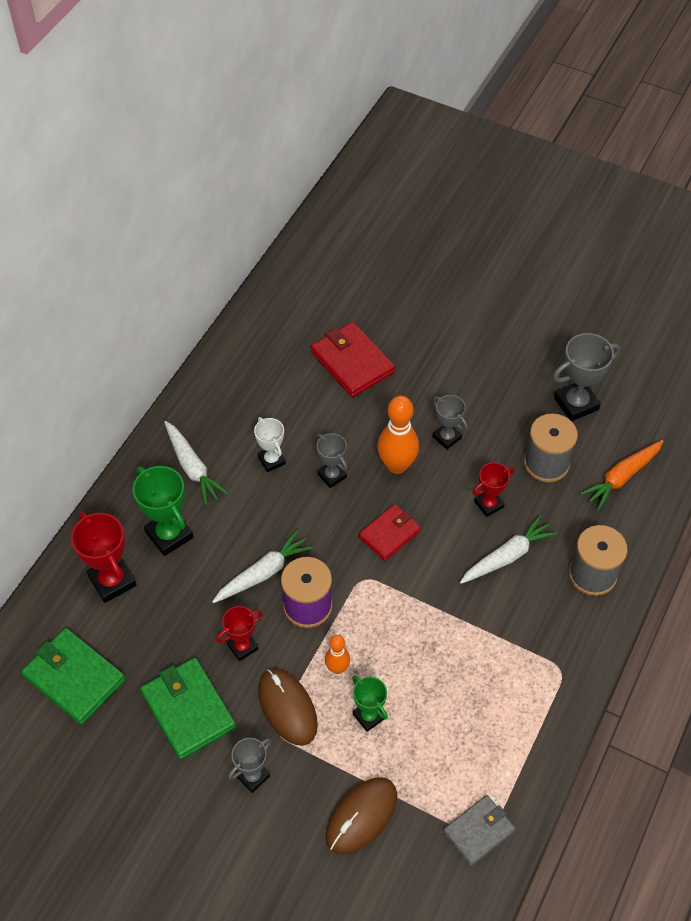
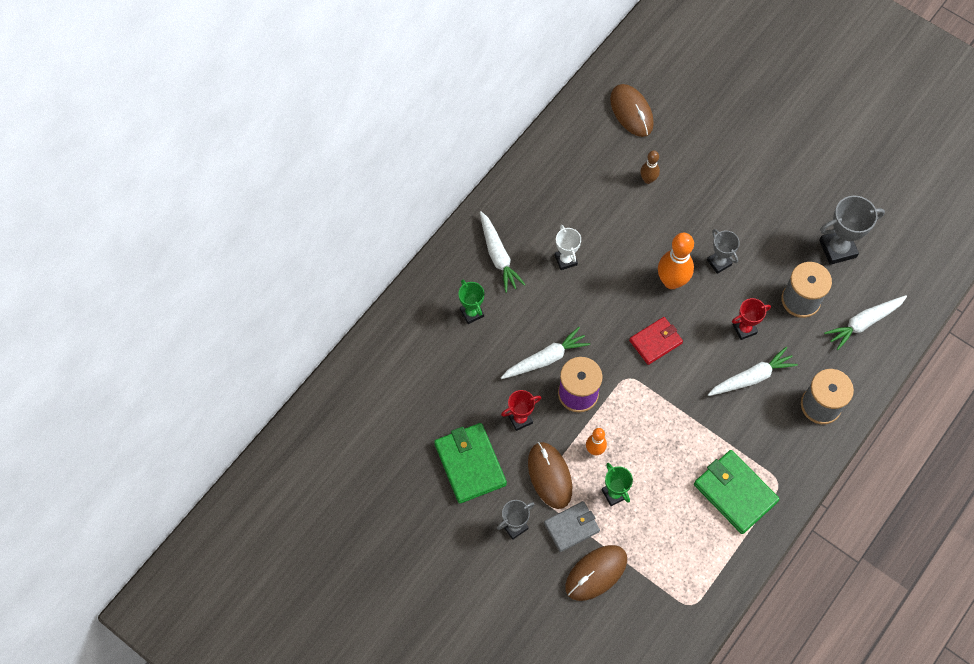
camera: 10 degrees right, 10 degrees up
(74, 678) = (382, 423): green wallet -> green wallet (735, 493)
(112, 581) = (420, 345): red trophy -> none
(169, 535) = (471, 313): green trophy -> green trophy, size x0.62
(322, 296) = (631, 112): none -> brown mouse
(332, 475) = (615, 282): grey trophy -> none
(352, 362) = (648, 179): red wallet -> brown bowling pin
(478, 831) = (687, 601): grey wallet -> grey wallet (571, 527)
(621, 477) = (863, 323): orange carrot -> white carrot

